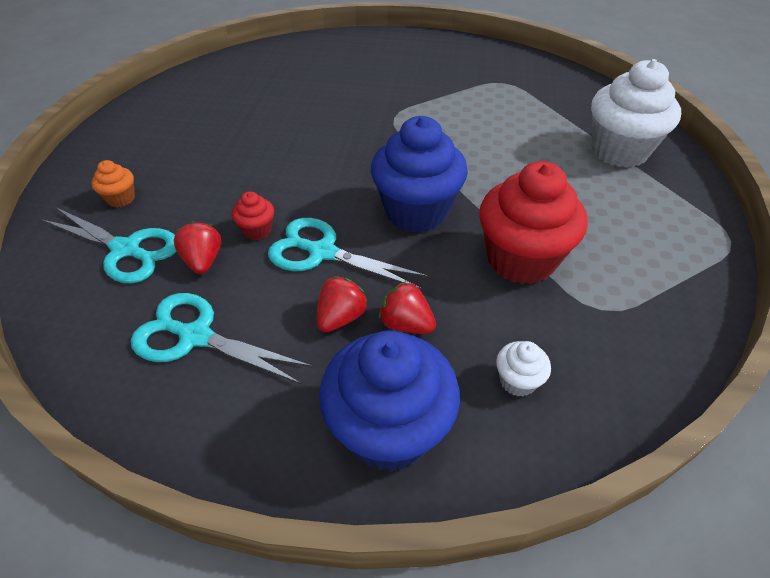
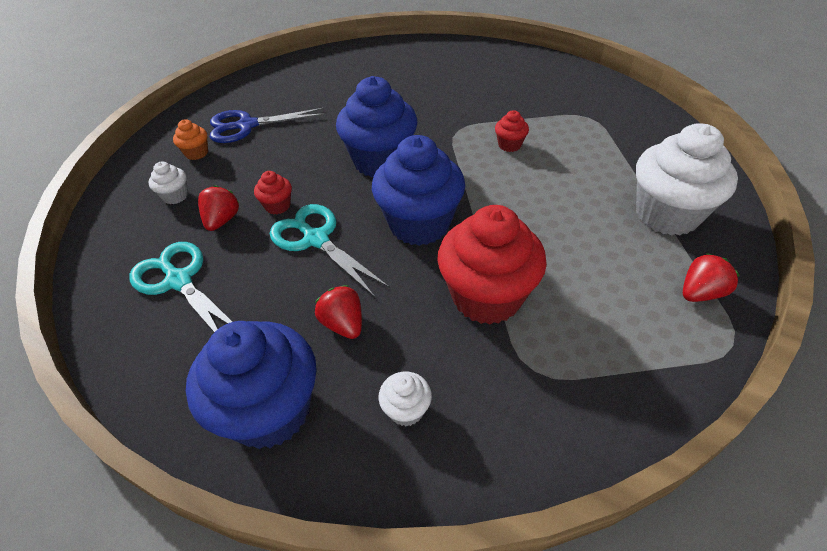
camera: 25 degrees right, 0 degrees up
(127, 250) = (175, 196): turquoise scissors -> white cupcake
(162, 157) = (246, 126): none -> blue scissors
(337, 162) = (380, 161): none -> blue cupcake
(341, 317) = (294, 301): red strawberry -> red strawberry (700, 293)
(451, 121) = (509, 145): none -> red cupcake

